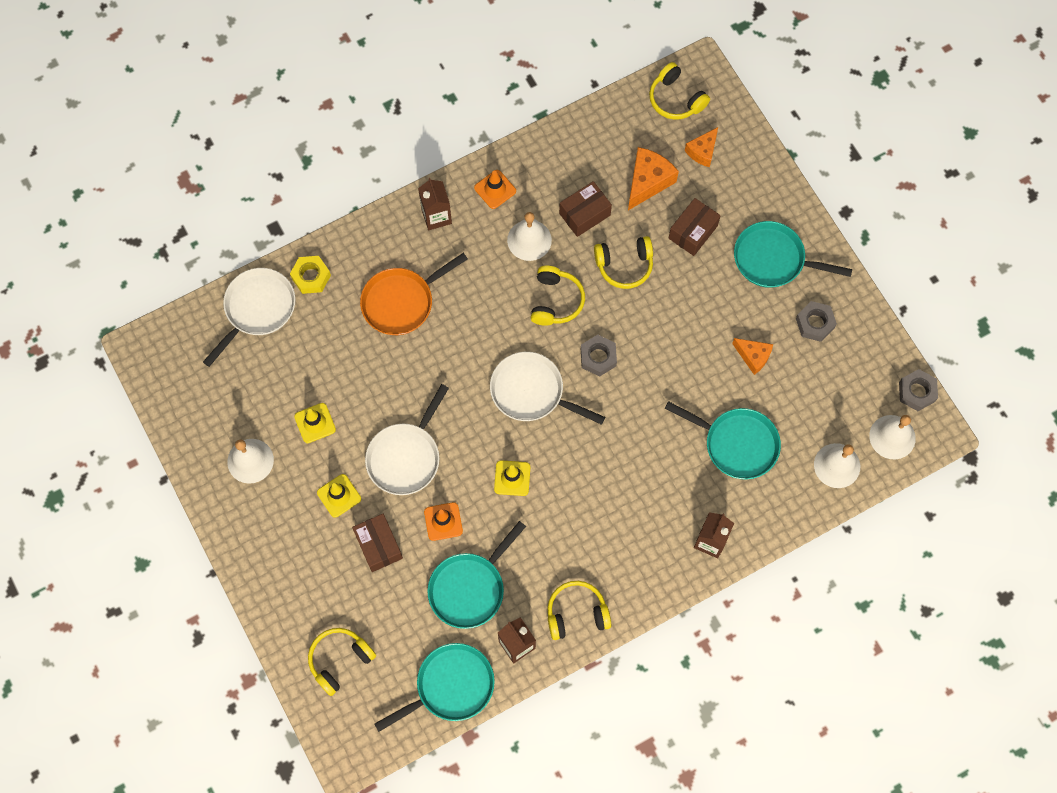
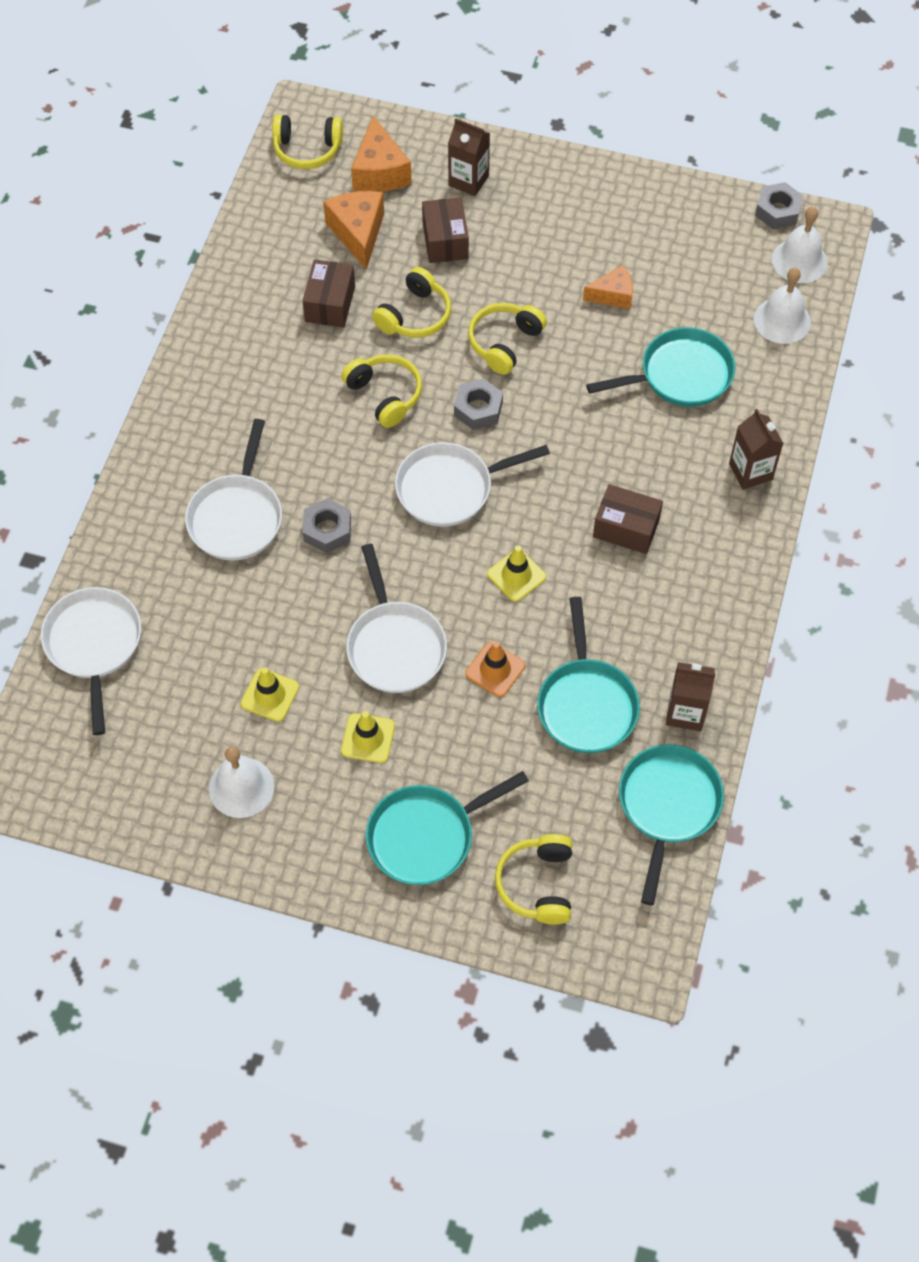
camera: 45 degrees left, 10 degrees down
(311, 277) = (119, 570): yellow nut -> none
(378, 545) = (458, 747): brown box -> brown box (626, 528)
(402, 302) = (237, 516): orange pan -> white pan
(436, 216) = (188, 417): brown carton -> brown carton (468, 180)
(495, 189) = (220, 350): orange traffic cone -> none
(529, 240) = (302, 365): white bell -> none
(576, 613) = (706, 636): yellow headphones -> yellow headphones (504, 343)
(702, 151) = (379, 172): orange cheese -> orange cheese, size x1.55
(773, 259) = (540, 206): turquoise pan -> turquoise pan (427, 836)
(814, 323) = (633, 227): grey nut -> grey nut (327, 530)

